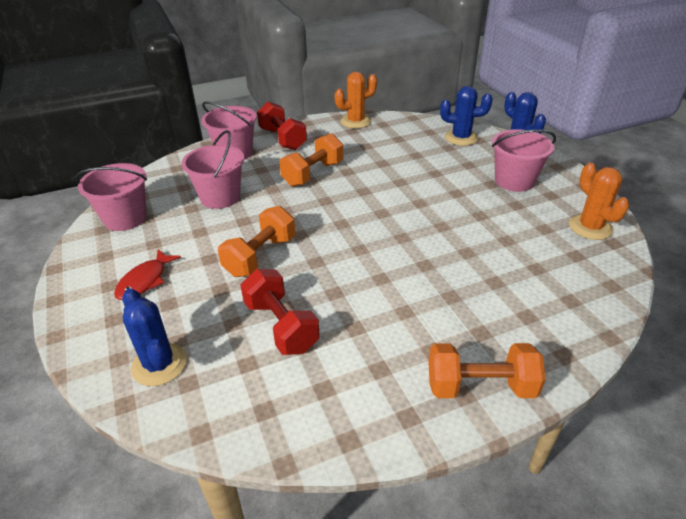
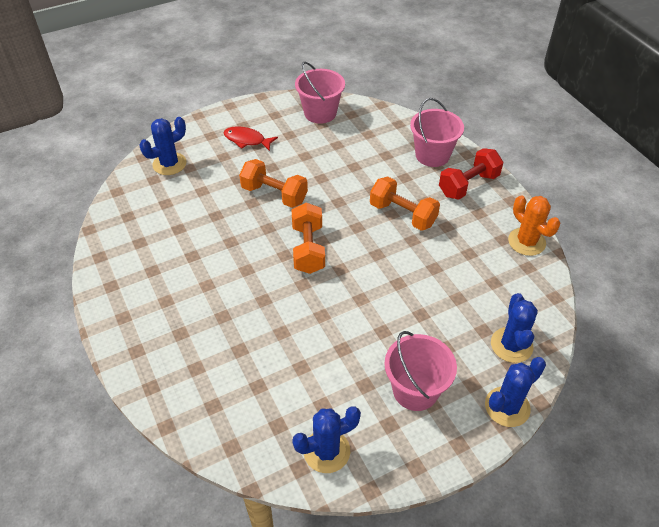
camera: 85 degrees right, 10 degrees up
(220, 197) = (355, 158): pink bucket -> none
(281, 326) = (197, 215): red dumbbell -> none
(480, 386) = (129, 327): orange dumbbell -> orange dumbbell (308, 249)
(590, 227) = (326, 451): orange cactus -> blue cactus

